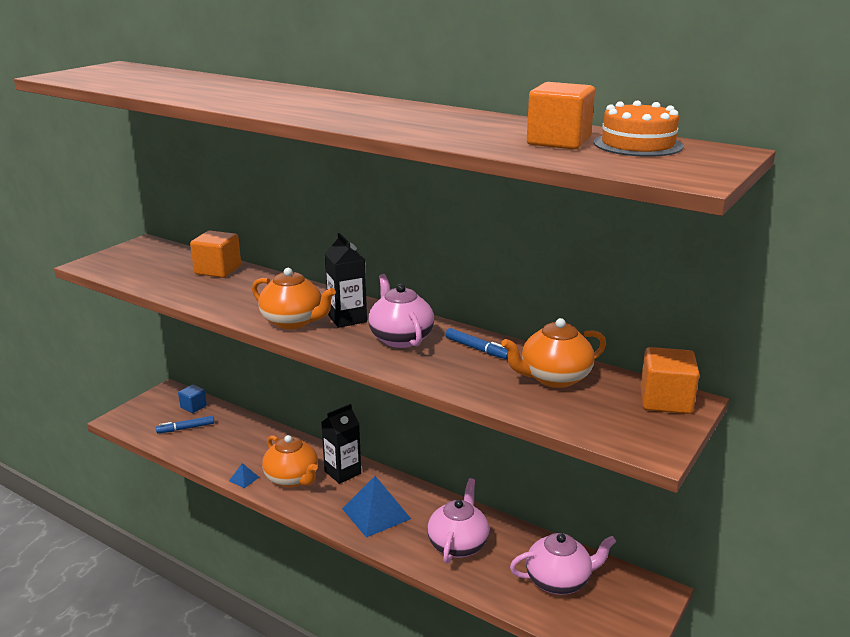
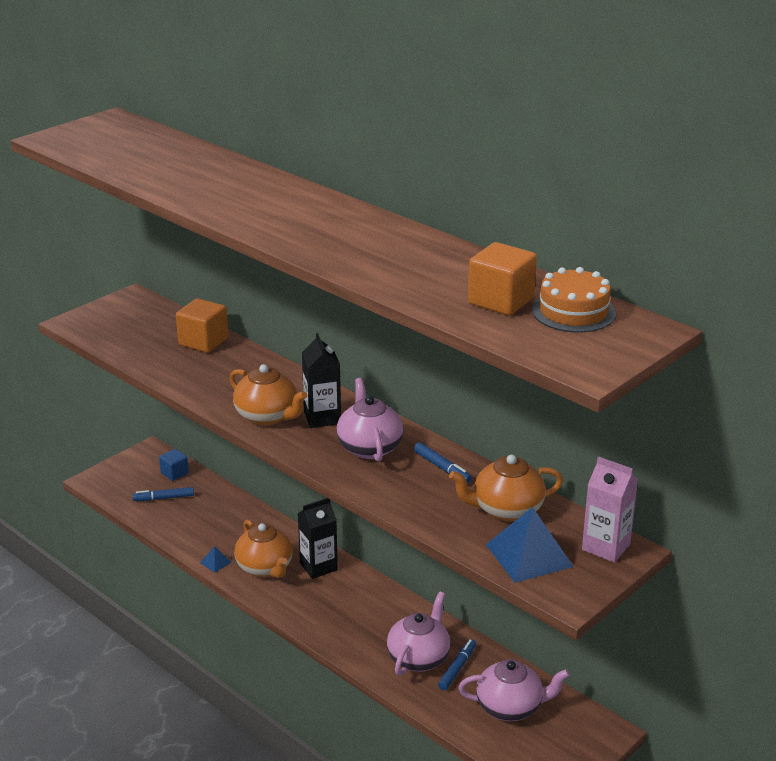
camera: 10 degrees right, 5 degrees up
(376, 513) = (343, 615): blue pyramid -> blue pyramid (529, 555)
(497, 550) = (457, 668): none -> blue marker
(665, 400) = (606, 547): orange cube -> pink carton

